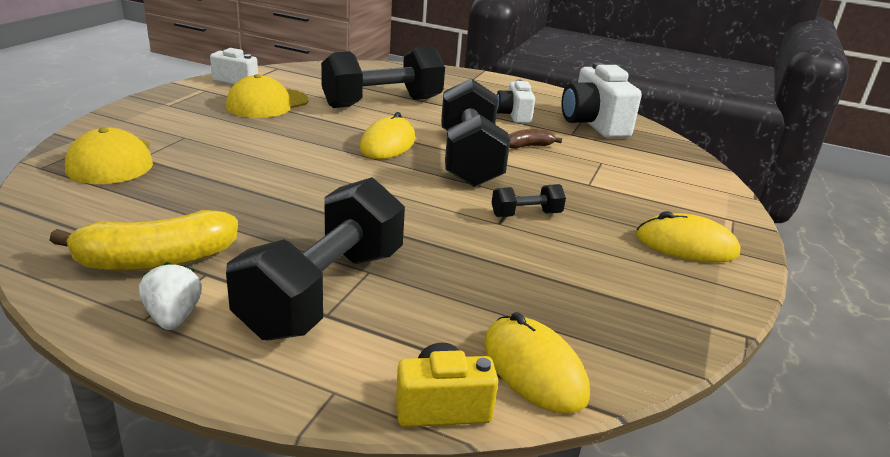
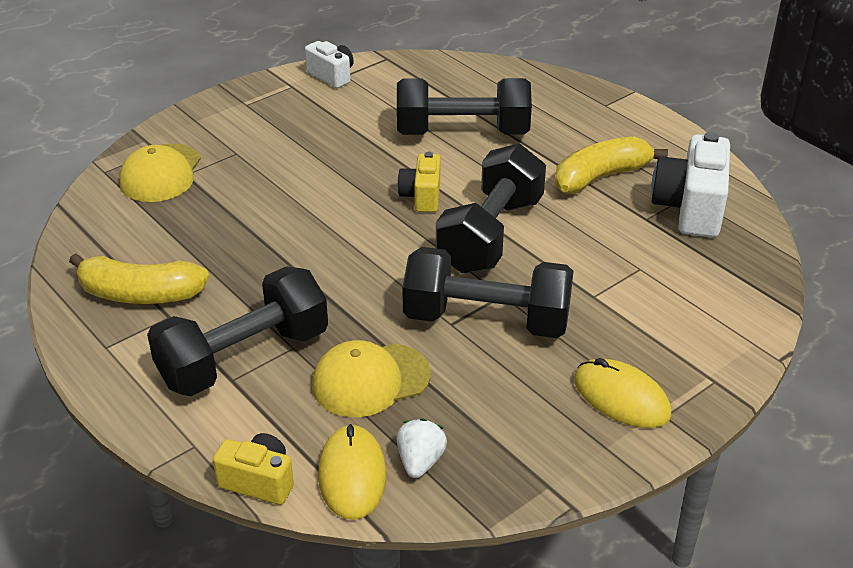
camera: 30 degrees right, 10 degrees up
(173, 317) = (125, 351): white strawberry -> white strawberry (420, 461)
(267, 103) = (340, 116): yellow cap -> yellow cap (370, 380)
(387, 144) = (422, 196): yellow mouse -> yellow camera
(514, 115) = (601, 177): white camera -> yellow banana
(526, 214) = (486, 320): black dumbbell -> black dumbbell, size x2.26
(528, 146) = (574, 228): brown banana -> none

